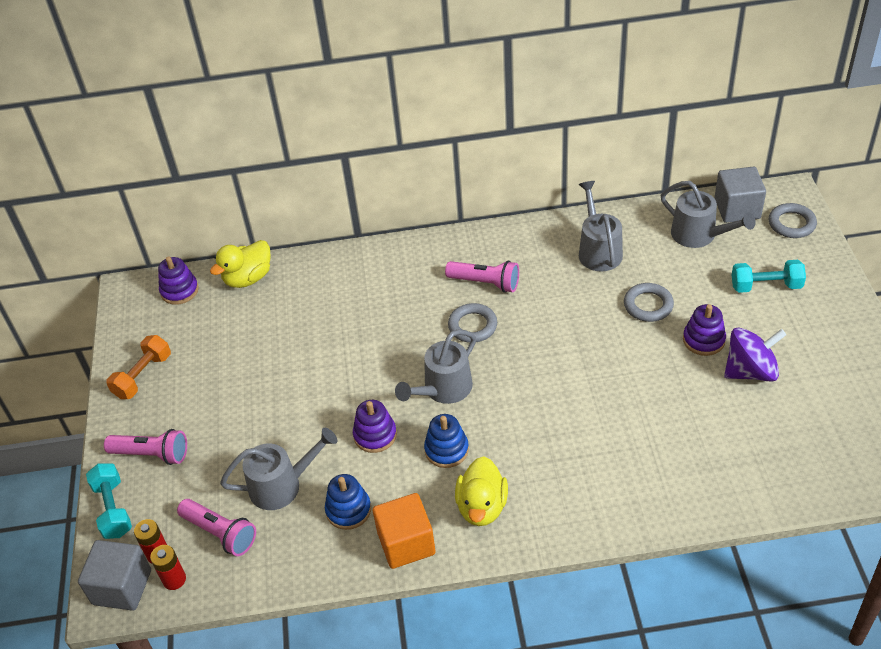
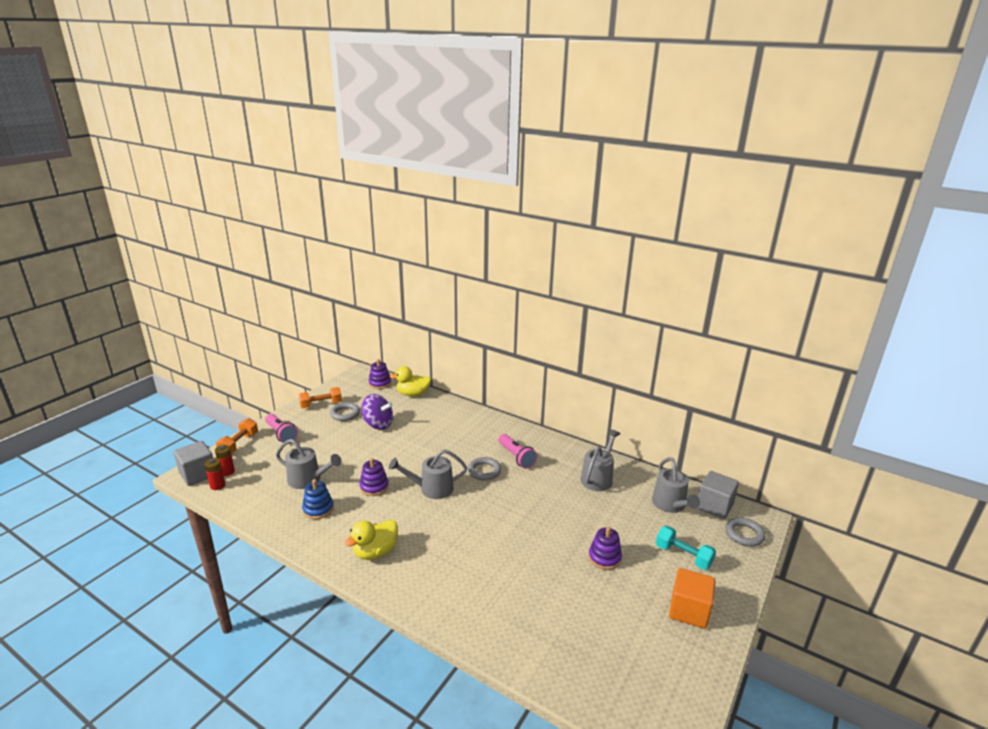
camera: 35 degrees right, 20 degrees down
(113, 509) = (239, 444): turquoise dumbbell -> orange dumbbell
(220, 533) = (259, 481): pink flashlight -> none
(406, 543) = (320, 541): orange cube -> orange cube (689, 610)
(446, 450) = (396, 515): blue stacking toy -> none
(648, 305) = (593, 520): grey ring -> grey ring (345, 414)
(750, 371) = (614, 593): purple spinning top -> purple spinning top (378, 424)

